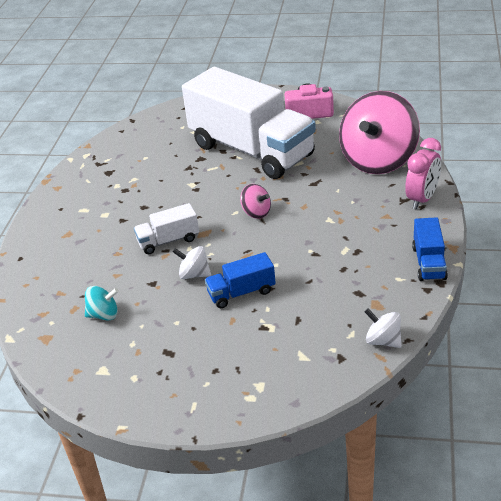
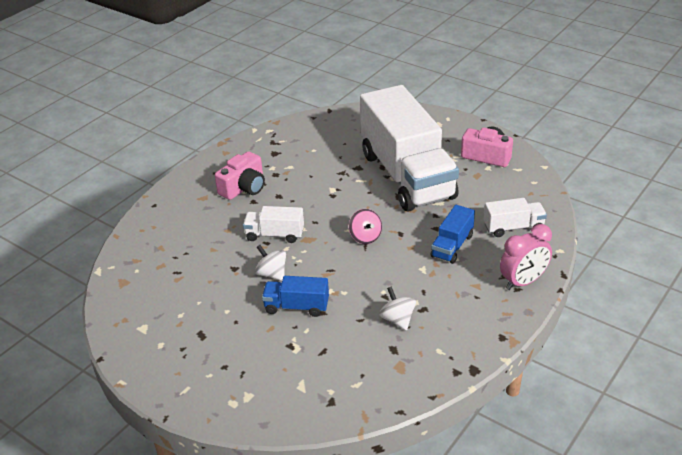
camera: 25 degrees right, 0 degrees up
(103, 211) = (244, 188): none -> pink camera
(104, 315) = (178, 280): turquoise spinning top -> none
(378, 160) = (513, 227): pink spinning top -> white truck
(383, 341) = (378, 403): white spinning top -> white spinning top (397, 319)
(429, 263) = (478, 347): blue truck -> blue truck (452, 246)

